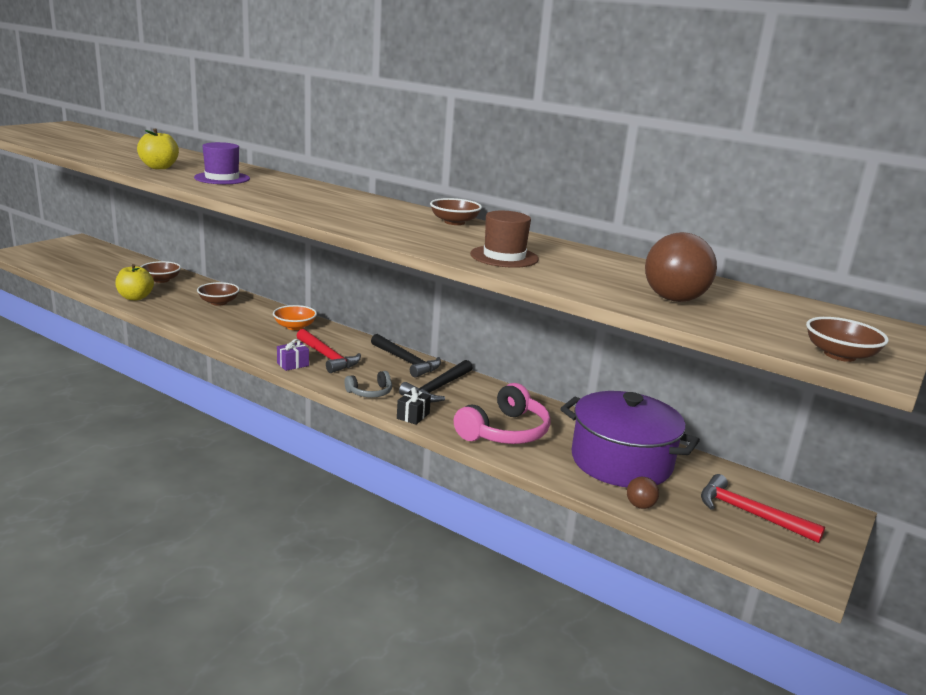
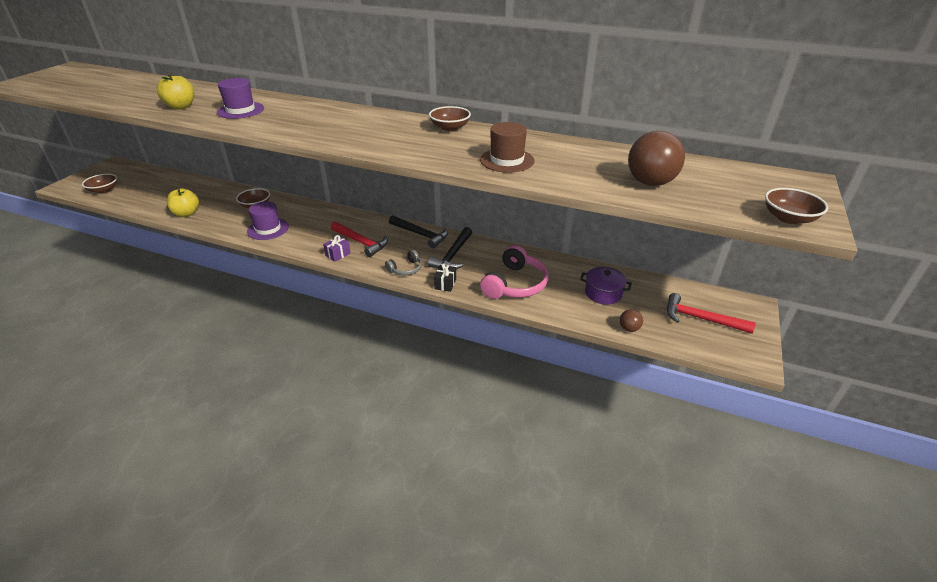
camera: 10 degrees left, 15 degrees up
(161, 280) = (200, 192): brown bowl -> brown bowl (104, 190)
(221, 326) = (268, 229): none -> purple hat
(295, 327) = (324, 218): orange bowl -> none
(621, 462) = (603, 293): purple pot -> purple pot, size x0.51

